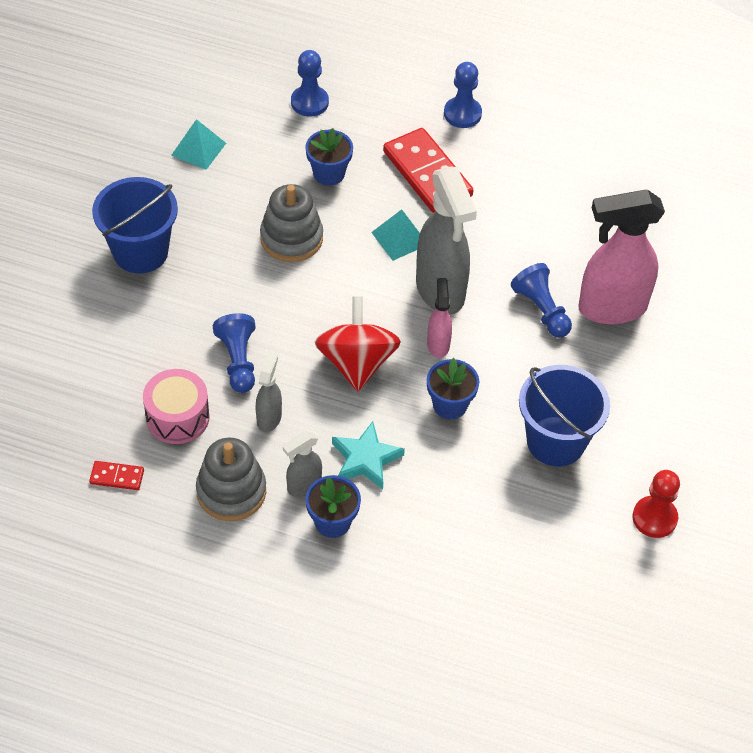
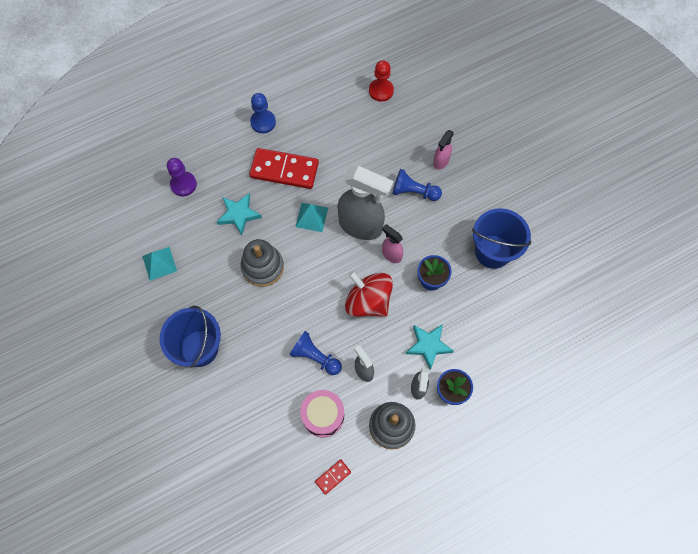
camera: 45 degrees left, 15 degrees up
(309, 102) = (183, 184): blue pawn -> purple pawn
(329, 173) = (239, 215): blue flower pot -> turquoise star
(611, 308) = (441, 161): pink spray bottle -> pink spray bottle, size x0.49
(654, 518) = (570, 247): red pawn -> red pawn (381, 91)

